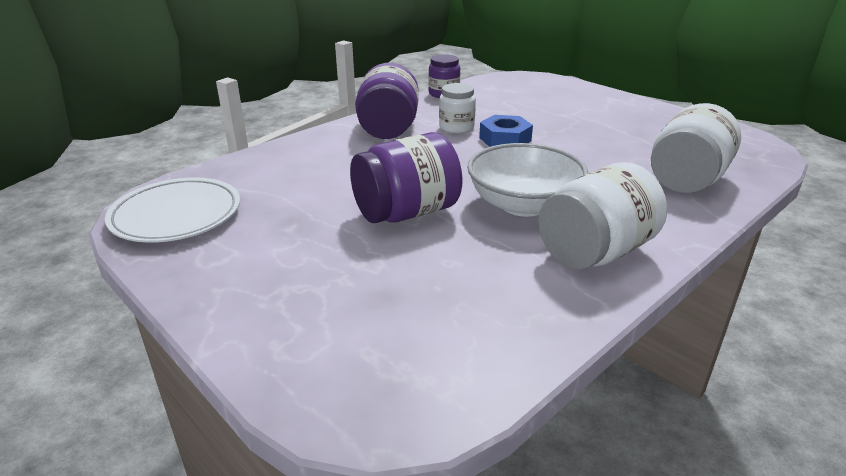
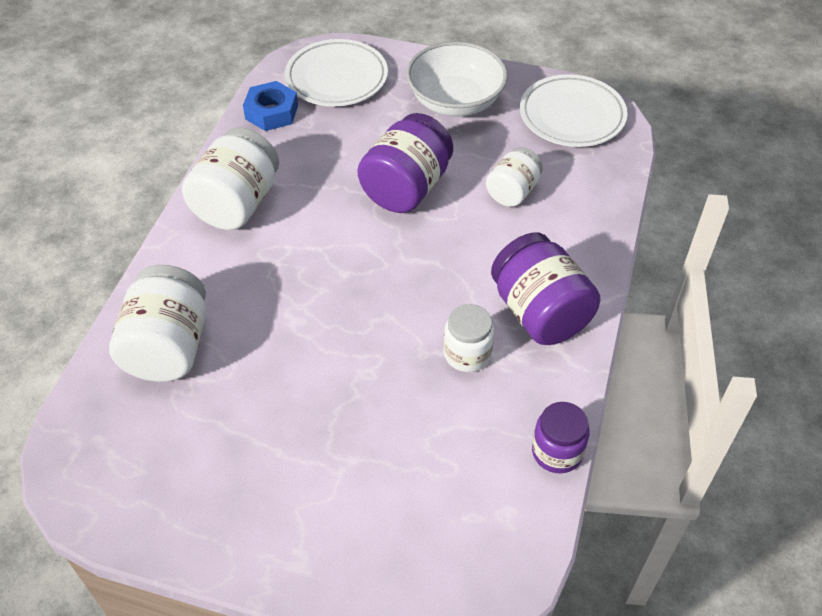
camera: 150 degrees right, 20 degrees up
(317, 183) = (512, 191): none -> white jar
(372, 357) = (336, 78): none -> white plate
(505, 139) = (394, 350): blue nut -> blue nut (271, 112)
(523, 205) = (316, 238): white bowl -> white bowl (455, 101)

